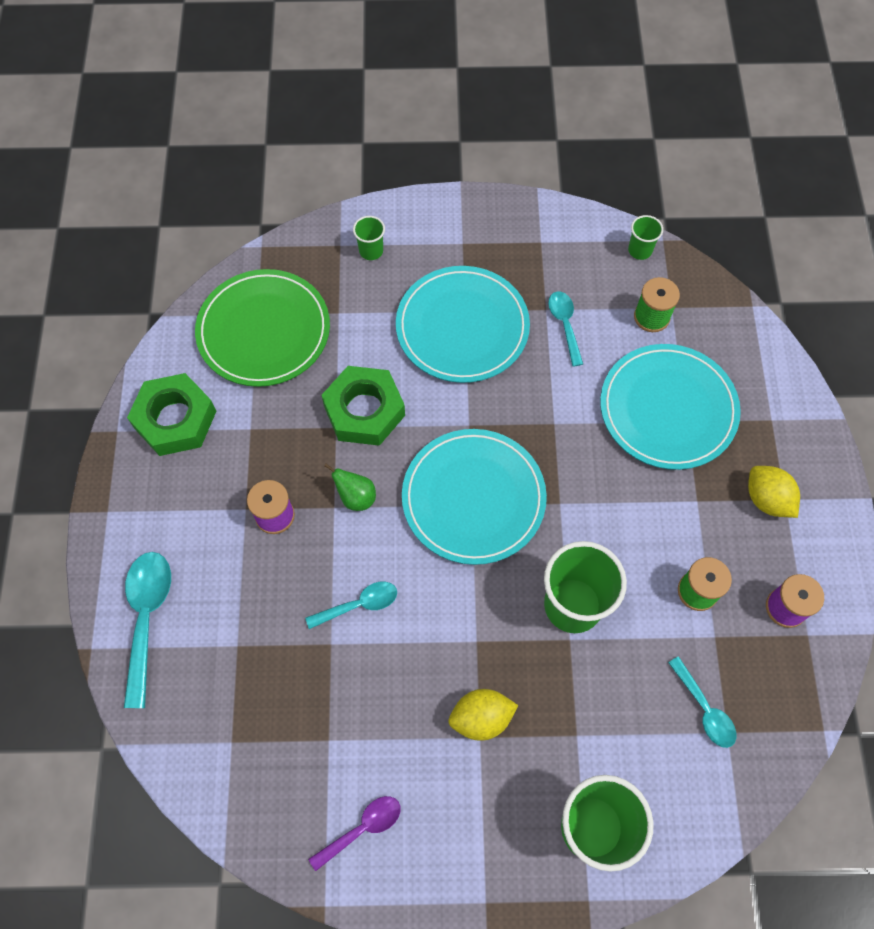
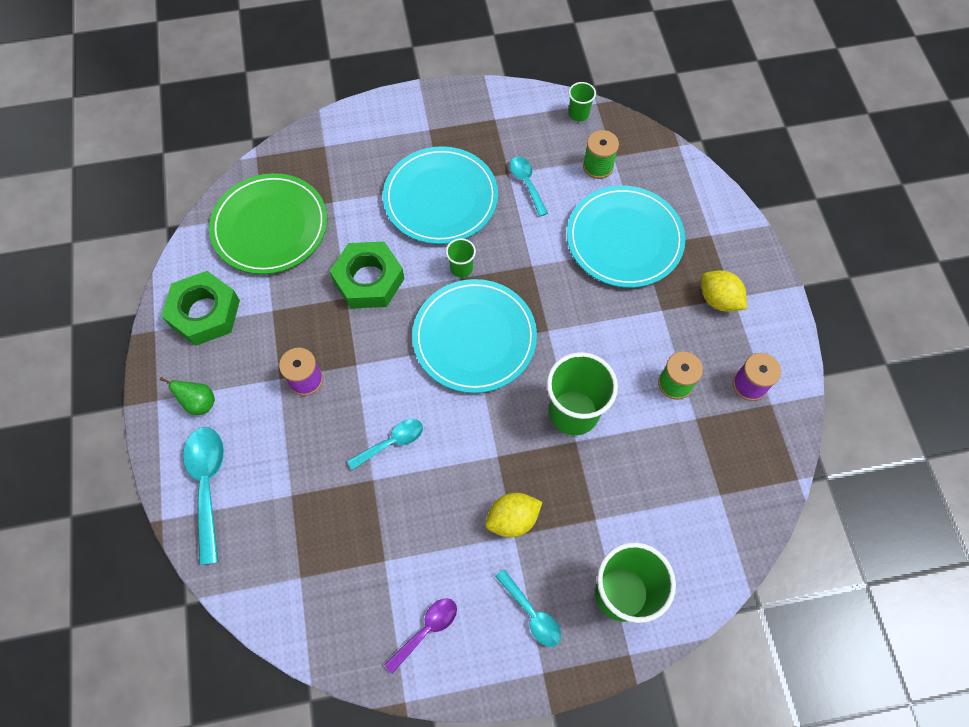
camera: 10 degrees left, 0 degrees up
(356, 497) = (373, 353): green pear -> green pear (199, 403)
(371, 251) = (352, 146): green cup -> green cup (461, 268)
(704, 709) = (697, 479): turquoise spoon -> turquoise spoon (531, 613)

